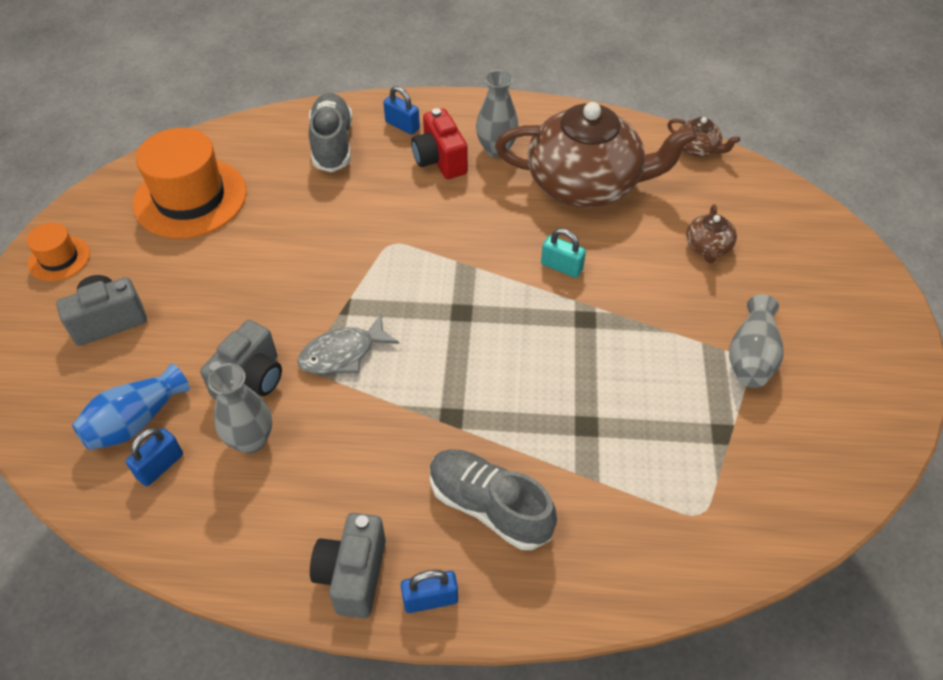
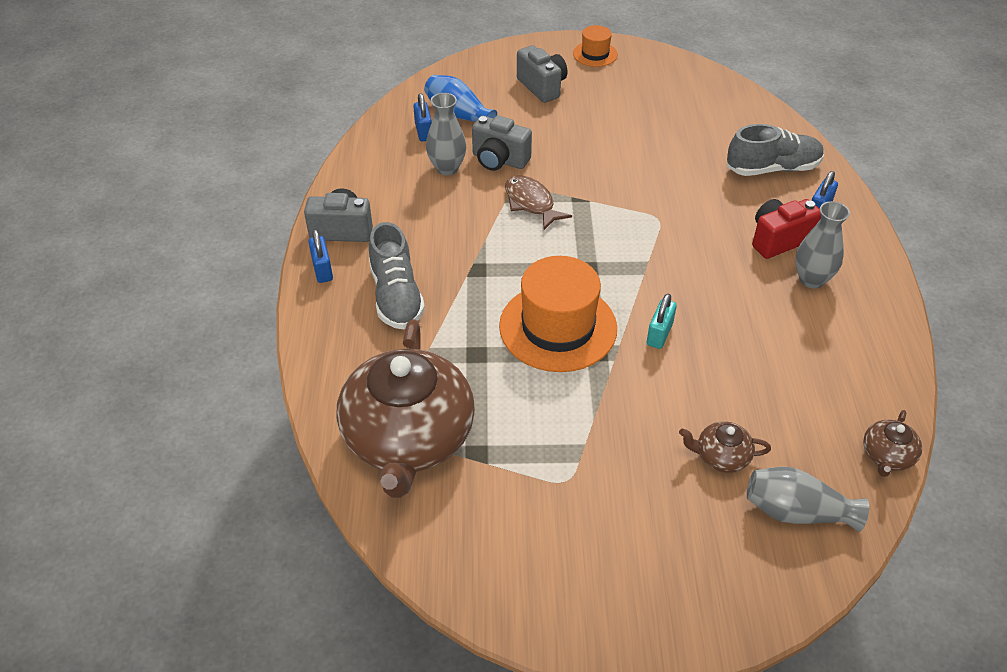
camera: 85 degrees right, 5 degrees down
(160, 466) = (423, 132): blue padlock -> blue padlock turned 45 degrees clockwise
(190, 198) = (676, 101): orange hat -> orange hat (558, 327)
(343, 353) = (531, 203): grey fish -> brown fish
(489, 506) = (396, 296): grey shoe -> grey shoe turned 135 degrees clockwise
(586, 184) = (785, 351): brown teapot -> brown teapot (408, 438)
(751, 356) = (573, 484): grey vase -> grey vase (796, 512)

